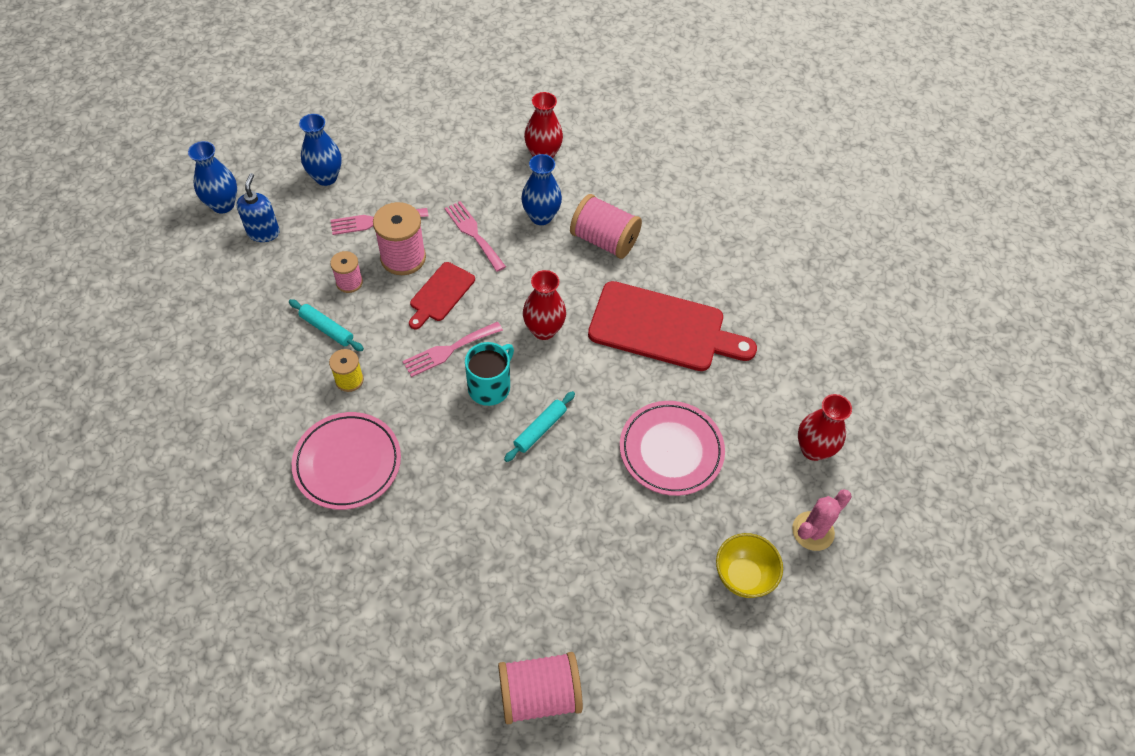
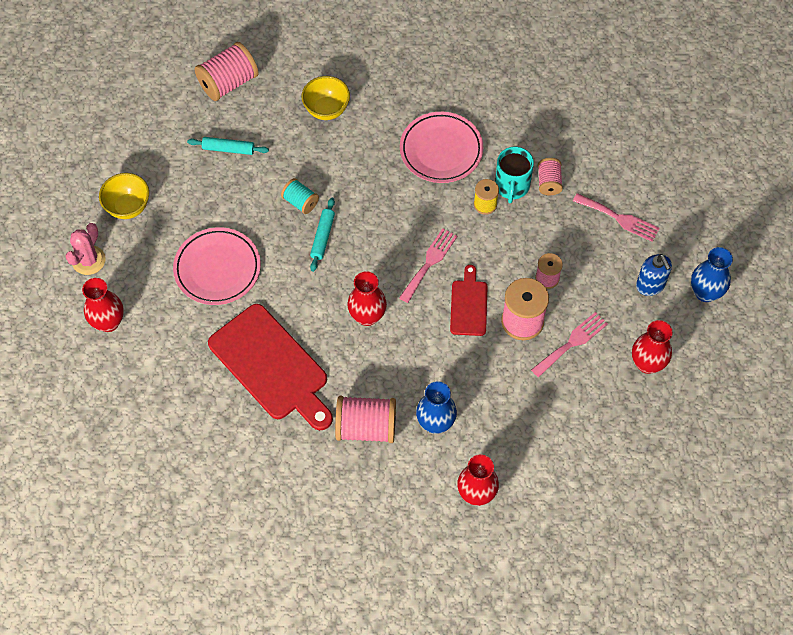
camera: 155 degrees right, 5 degrees up
(267, 370) = (549, 182): none -> pink spool
(326, 177) = (647, 363): blue vase -> red vase
(327, 329) = (532, 233): turquoise rolling pin -> turquoise rolling pin (228, 149)
(440, 585) = (326, 110): none -> yellow bowl
(473, 233) = (481, 374): pink fork -> pink fork (619, 218)
(490, 387) = (379, 250): turquoise mug -> turquoise mug (512, 186)
(541, 481) = (300, 202): none -> turquoise spool
(663, 328) = (271, 366): red cutting board -> red cutting board turned 120 degrees counterclockwise

